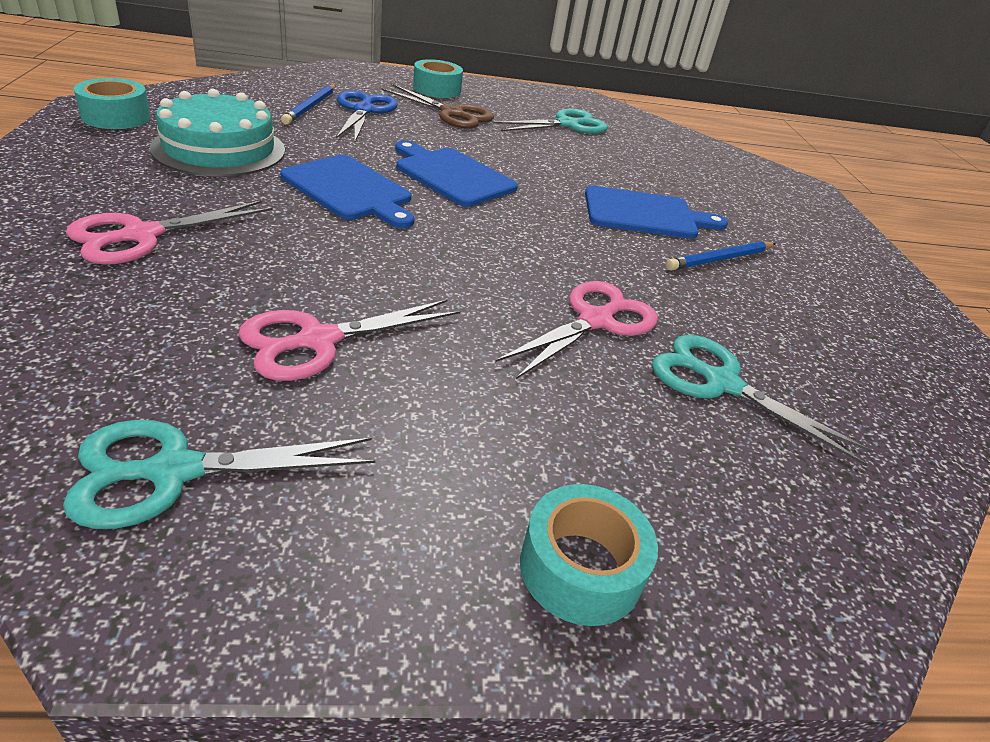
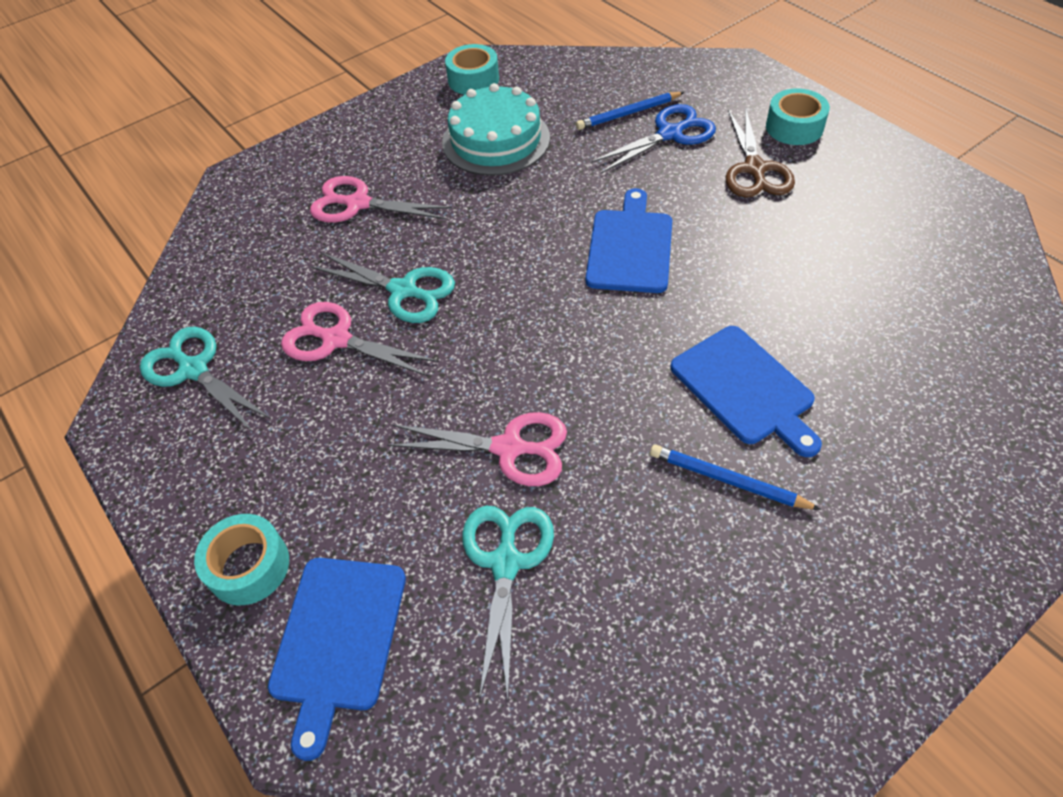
camera: 65 degrees right, 15 degrees up
(350, 190) = (526, 224): blue cutting board -> blue cutting board (338, 639)
(567, 124) = (873, 235): turquoise scissors -> turquoise scissors (403, 291)

